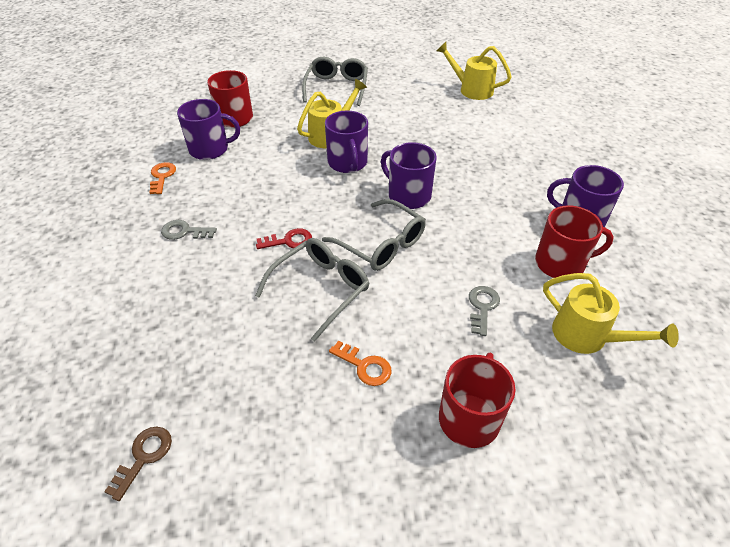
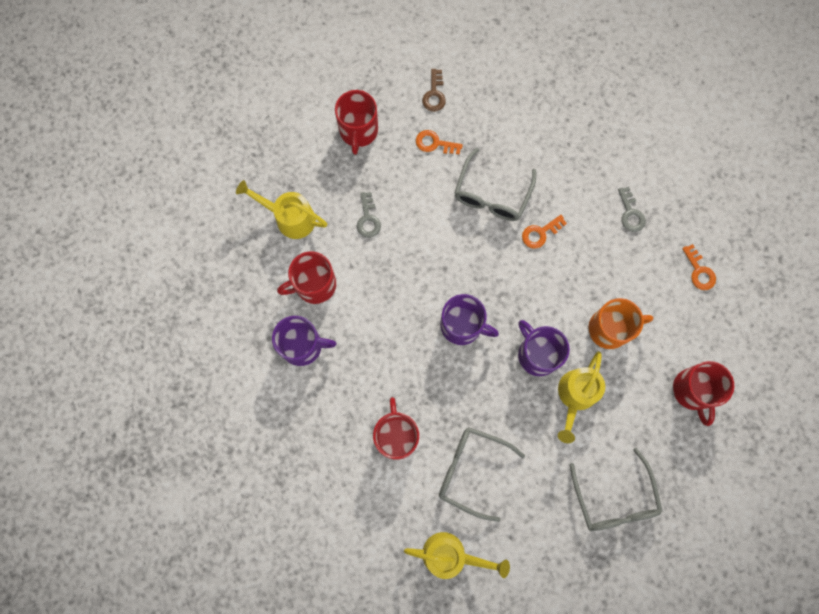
camera: 160 degrees right, 30 degrees up
(144, 457) = (535, 47): brown key -> brown key (434, 94)
(184, 231) = (630, 213): grey key -> grey key turned 90 degrees clockwise
(210, 149) = (683, 327): purple mug -> none
(272, 162) = (610, 329): none -> orange mug
(289, 241) = (540, 233): red key -> orange key
(381, 244) = (464, 256): grey glasses -> grey glasses (471, 470)
(496, 147) = (396, 436): none -> red mug

